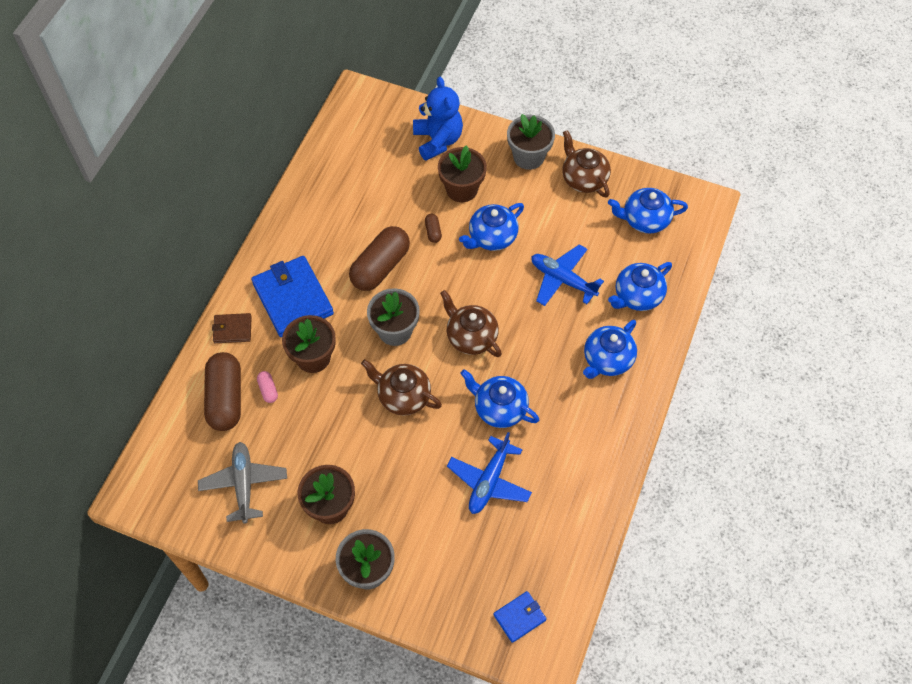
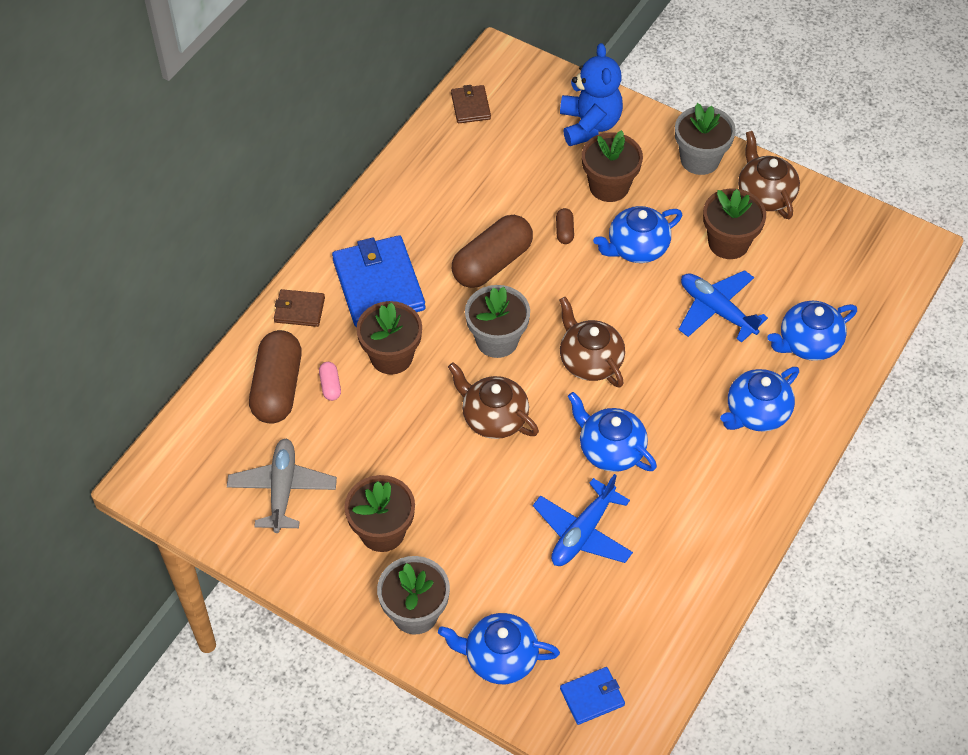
camera: 10 degrees right, 5 degrees down
(341, 138) = (470, 106): none -> brown wallet
(562, 222) = (728, 243): none -> brown flower pot
(644, 219) = (834, 254): blue teapot -> blue teapot (499, 658)

